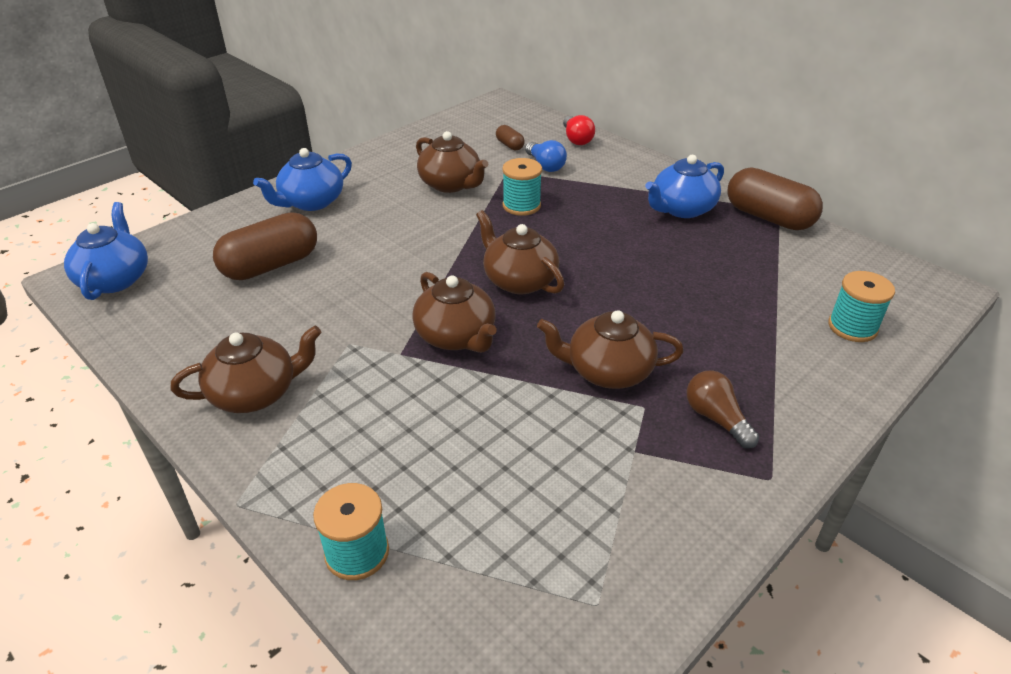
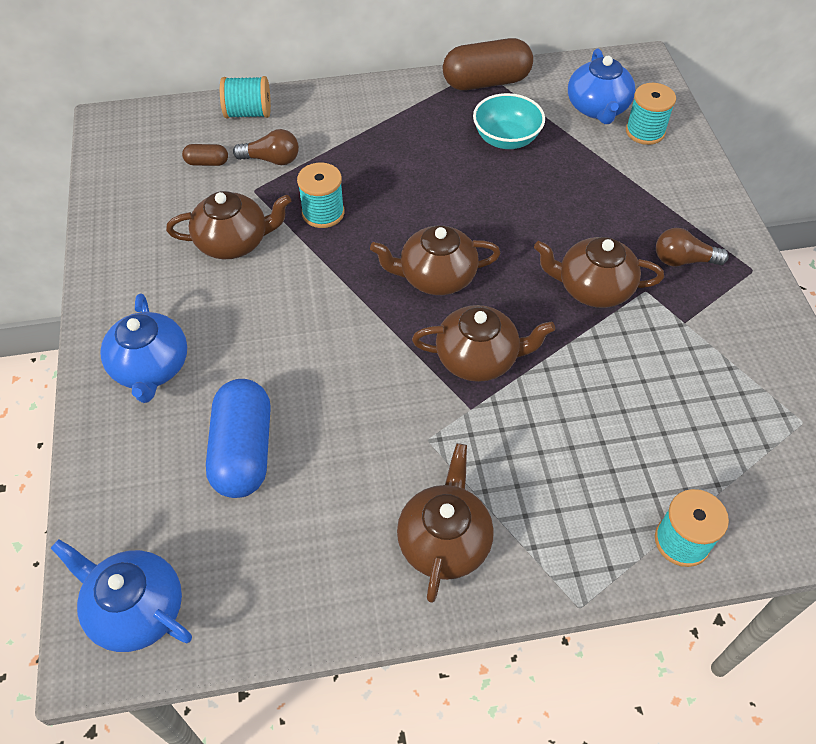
camera: 55 degrees left, 15 degrees up
(271, 265) = (243, 451): brown capsule -> blue capsule
(545, 165) = (272, 159): blue light bulb -> brown light bulb
(576, 139) = (248, 113): red light bulb -> turquoise spool
(607, 371) = (593, 288): brown teapot -> brown teapot turned 60 degrees clockwise
(681, 209) = (428, 120): blue teapot -> blue teapot (597, 108)
(718, 253) = (506, 139): none -> turquoise bowl

